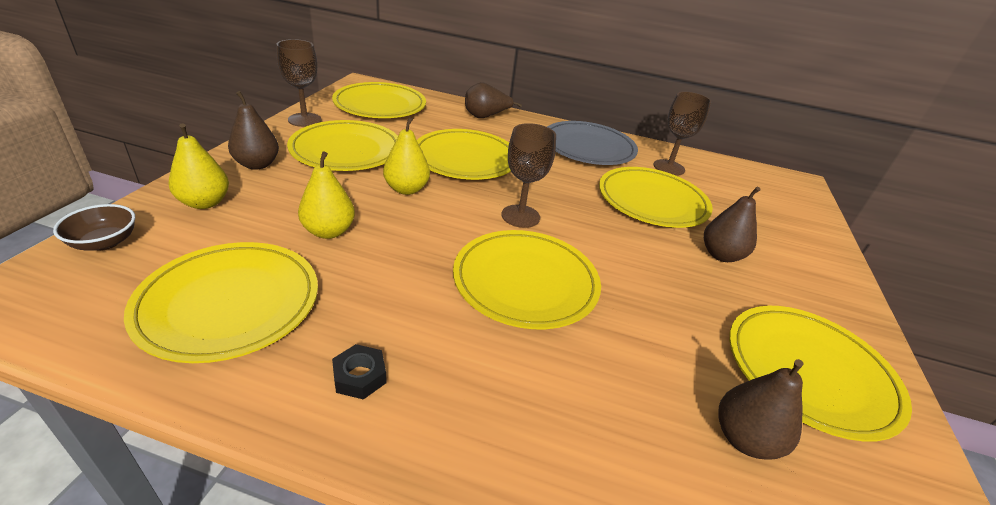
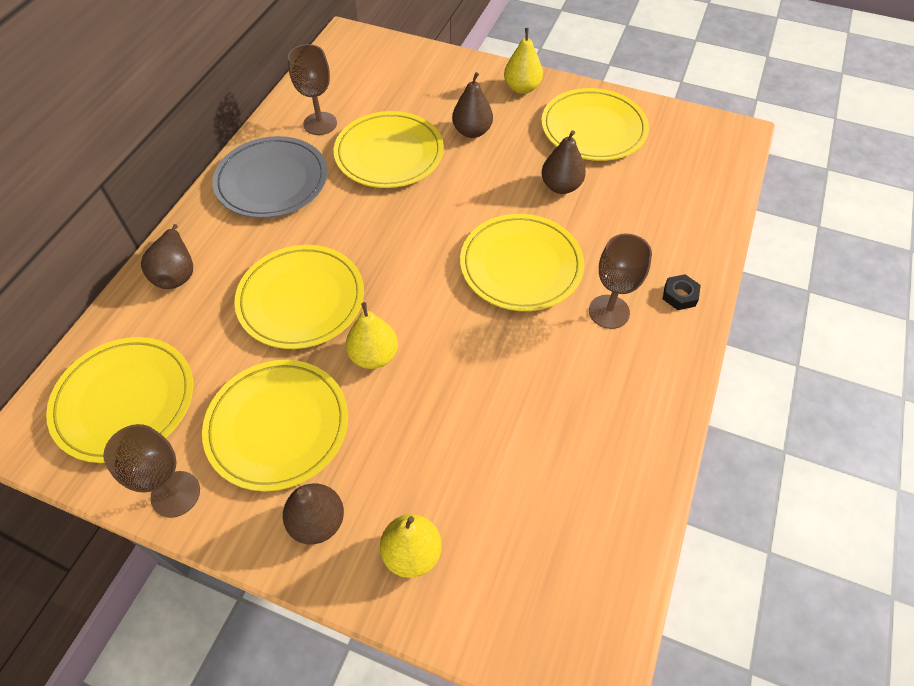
camera: 80 degrees left, 20 degrees up
(104, 242) = (496, 625): brown bowl -> none
(229, 304) = (573, 477): yellow plate -> none
(329, 231) = (460, 418): yellow pear -> yellow pear (522, 88)
(360, 376) = (635, 372): black nut -> black nut (679, 295)
(520, 216) = (422, 259): brown goblet -> brown goblet (609, 312)
(744, 439) = (649, 178): brown pear -> brown pear (561, 186)

